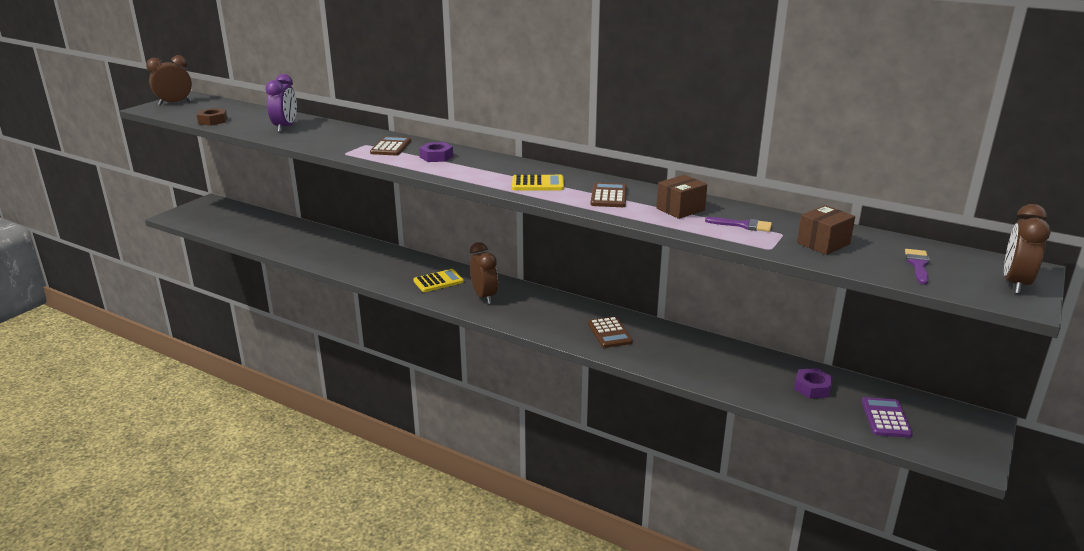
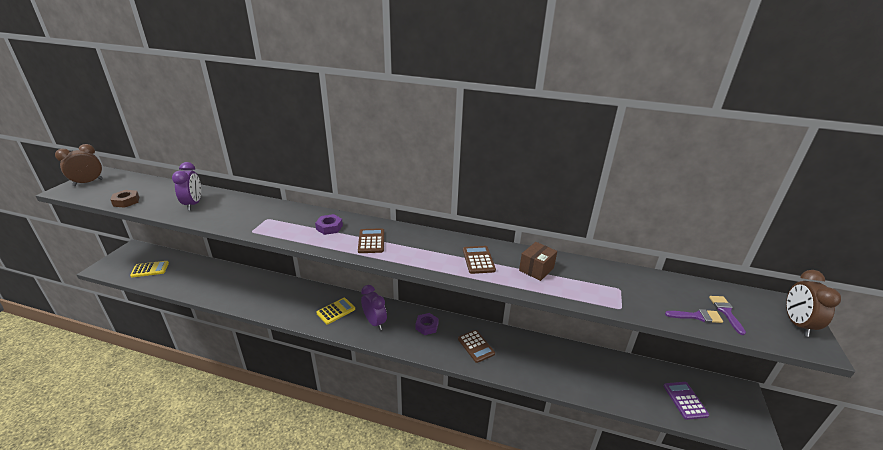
camera: 15 degrees left, 5 degrees up
(391, 147) = (289, 219): brown calculator -> brown calculator (371, 241)
(484, 296) = (374, 322): brown clock -> purple clock
(537, 184) = (419, 252): yellow calculator -> yellow calculator (150, 269)
(743, 225) = (588, 282): purple brush -> purple brush (697, 316)
(812, 388) = (628, 378): purple nut -> purple nut (426, 326)
(823, 243) = (652, 296): brown box -> none

